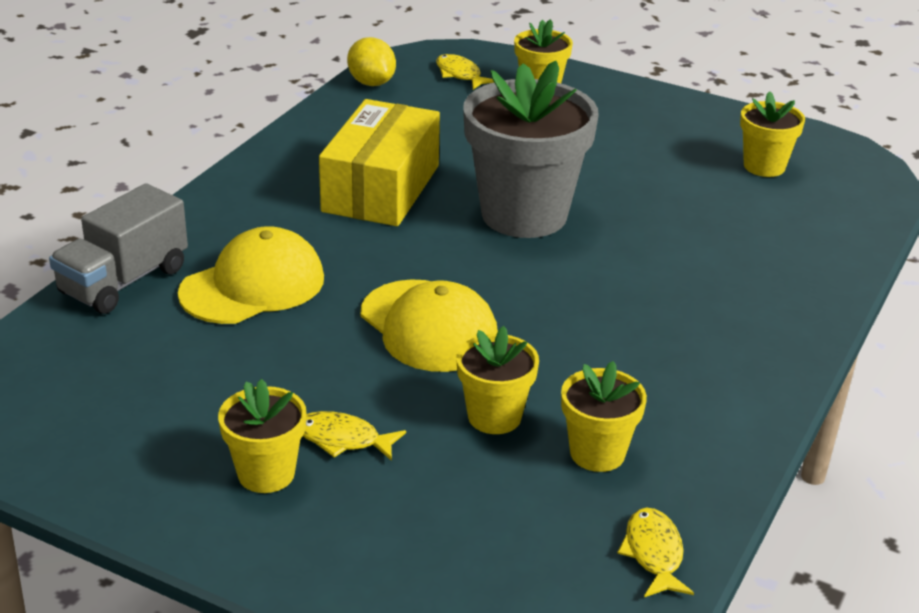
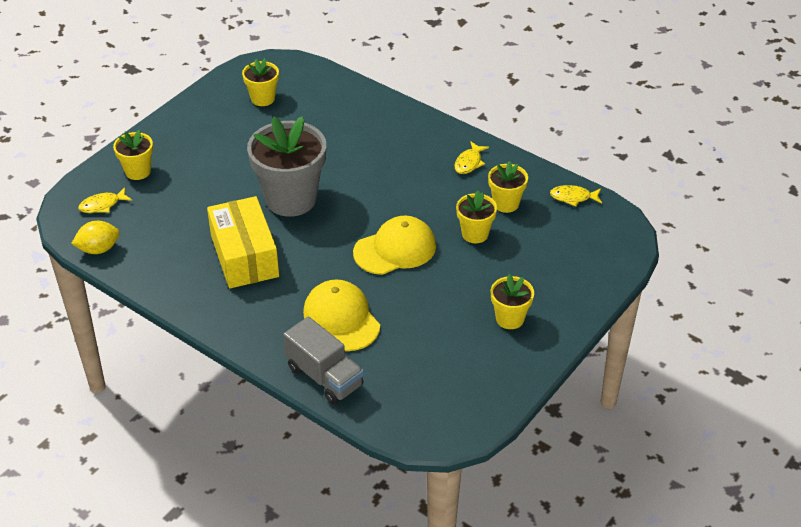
camera: 80 degrees left, 10 degrees up
(343, 439) = (486, 289): yellow fish -> yellow fish (469, 163)
(381, 188) = (244, 256): yellow box -> yellow box turned 45 degrees clockwise

